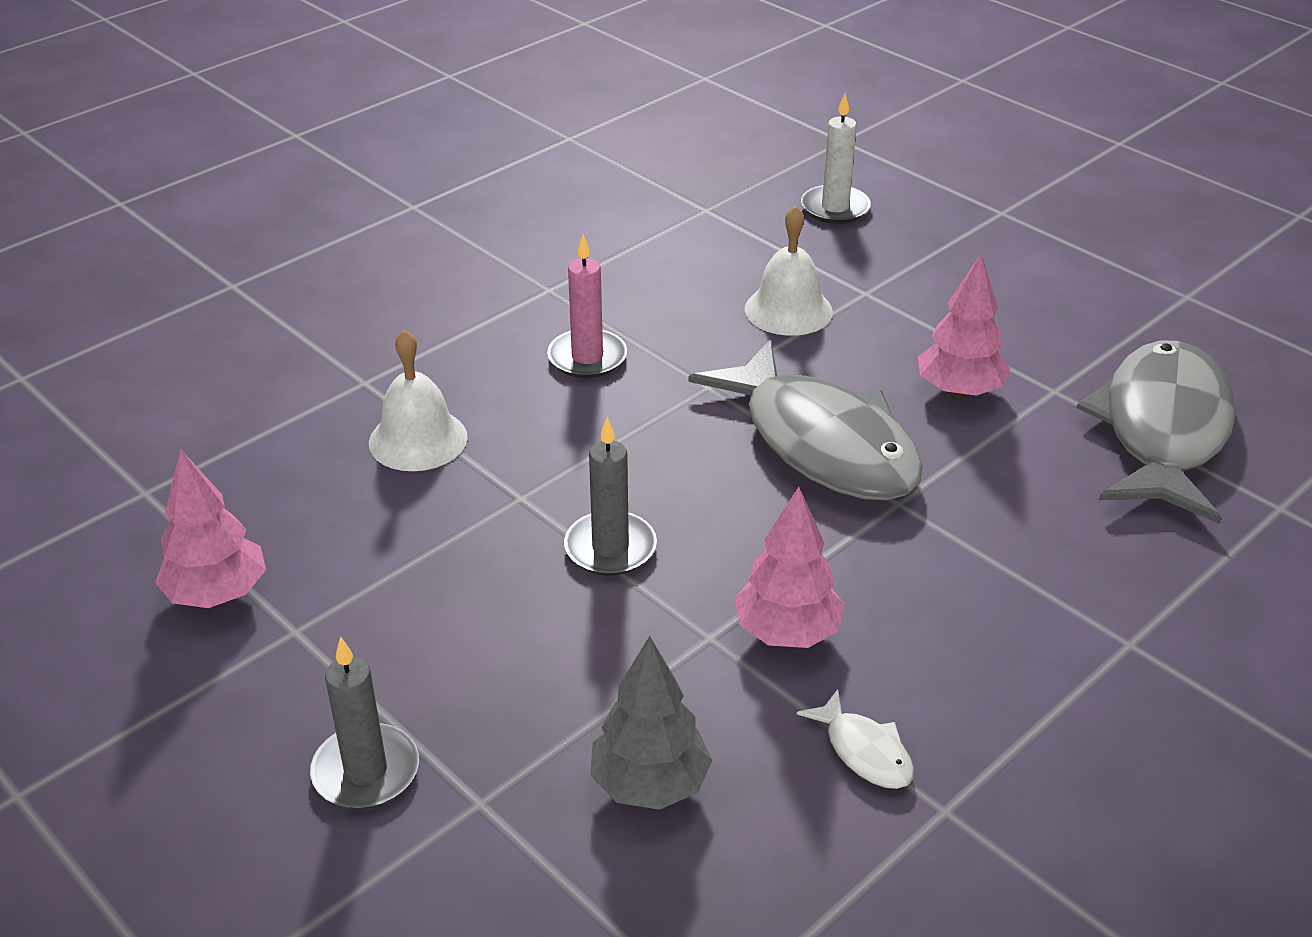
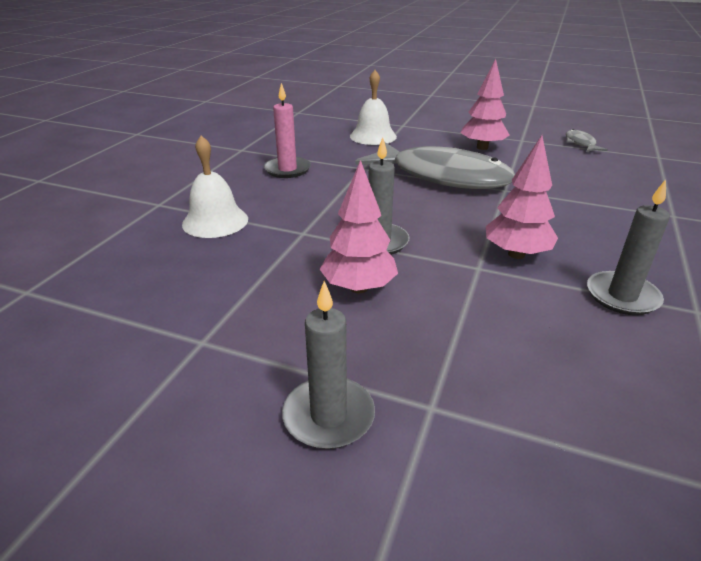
camera: 25 degrees left, 5 degrees down
(217, 594) = (123, 336): pink tree -> pink tree (358, 288)
(650, 784) = (529, 354): grey tree -> none
(835, 208) = (358, 103): white candle -> none
(864, 751) = (622, 296): white fish -> grey candle
(1162, 431) = (580, 143): grey fish -> grey fish, size x0.40

